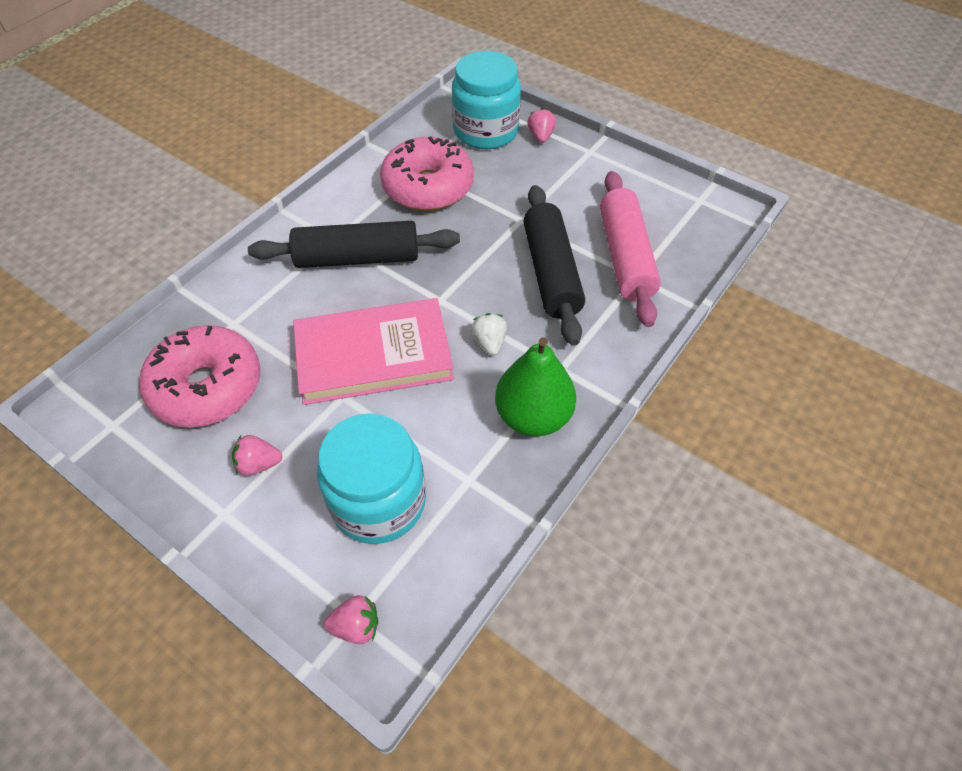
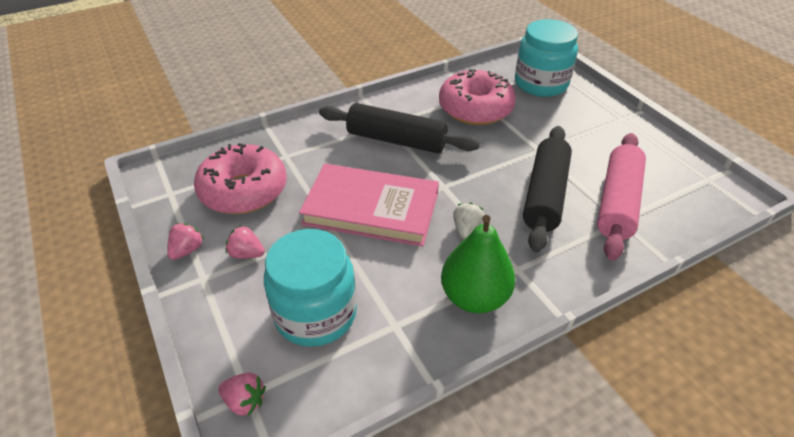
camera: 25 degrees right, 10 degrees down
(541, 136) = (584, 98): pink strawberry -> pink strawberry (187, 250)

